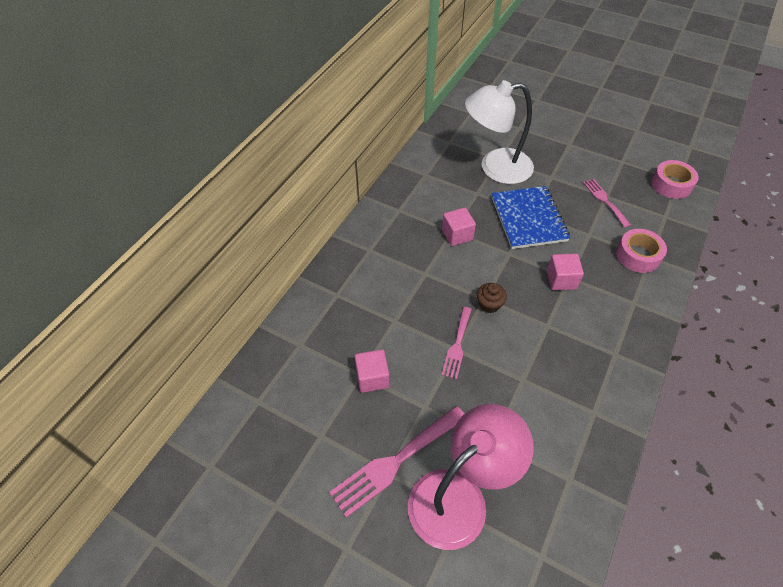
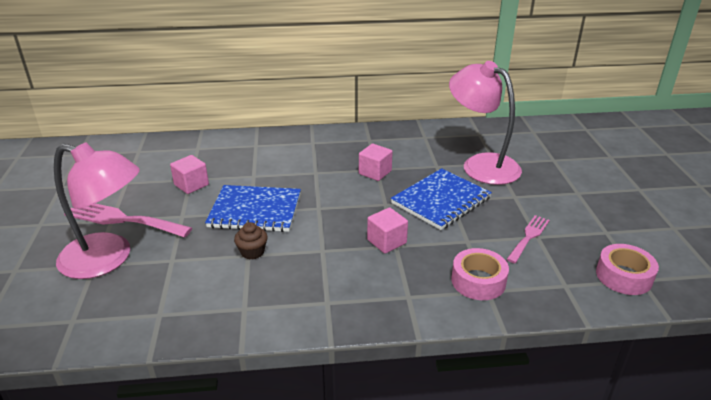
camera: 55 degrees right, 20 degrees down
(457, 345) = (255, 211): pink fork -> blue notebook
(489, 304) = (314, 212): brown cupcake -> brown cupcake (252, 252)
(495, 168) = (481, 164): white lamp -> pink lamp

